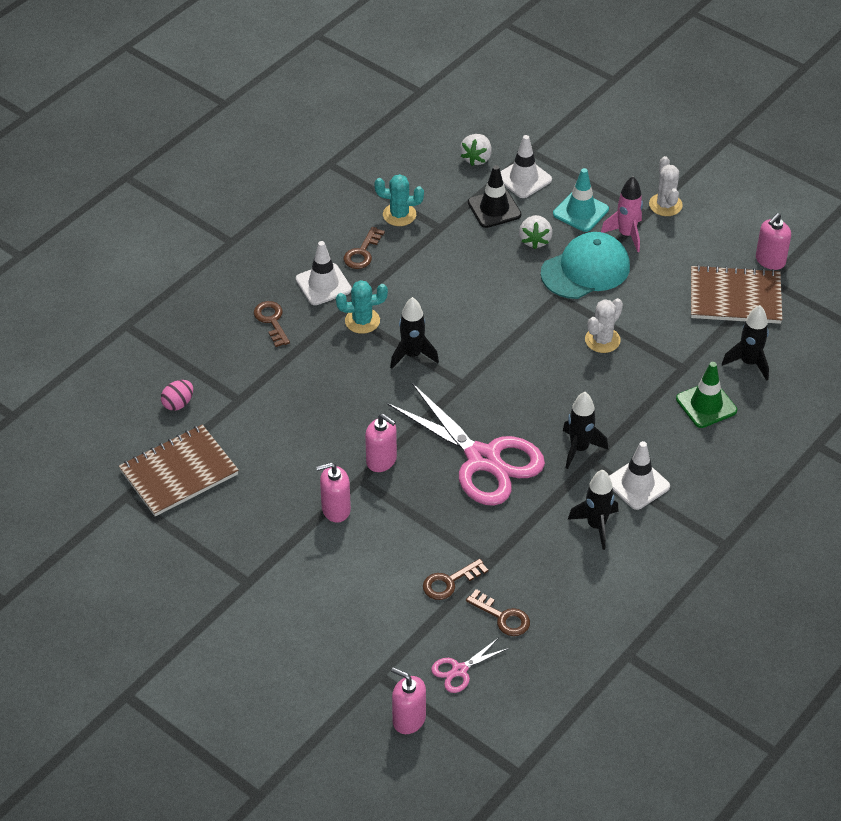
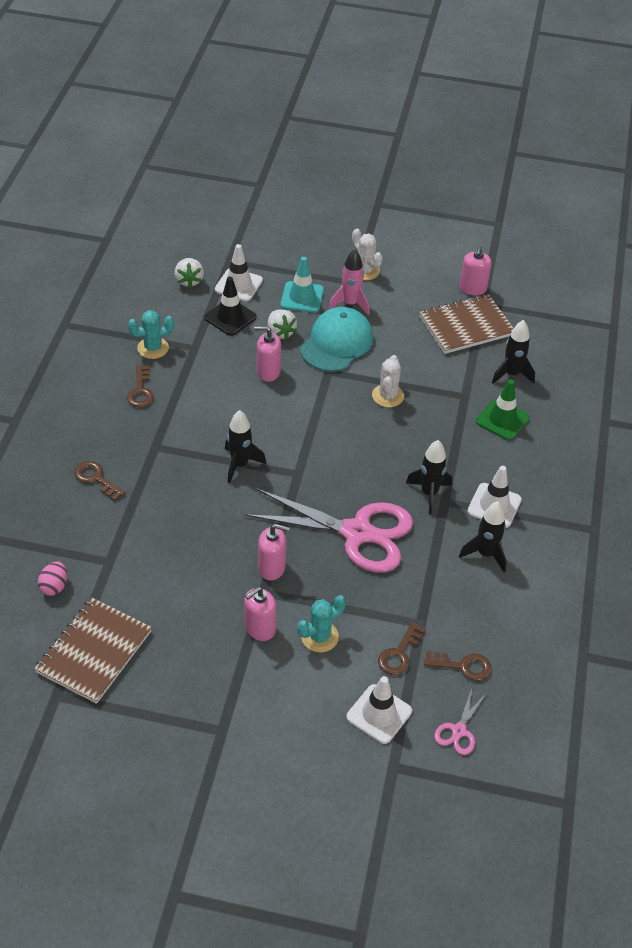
camera: 30 degrees left, 0 degrees up
(323, 284) = (123, 430): white traffic cone -> white traffic cone (379, 714)
(362, 321) = (177, 450): turquoise cactus -> turquoise cactus (319, 637)
(409, 719) = (445, 797): pink soap dispenser -> pink soap dispenser (268, 372)

